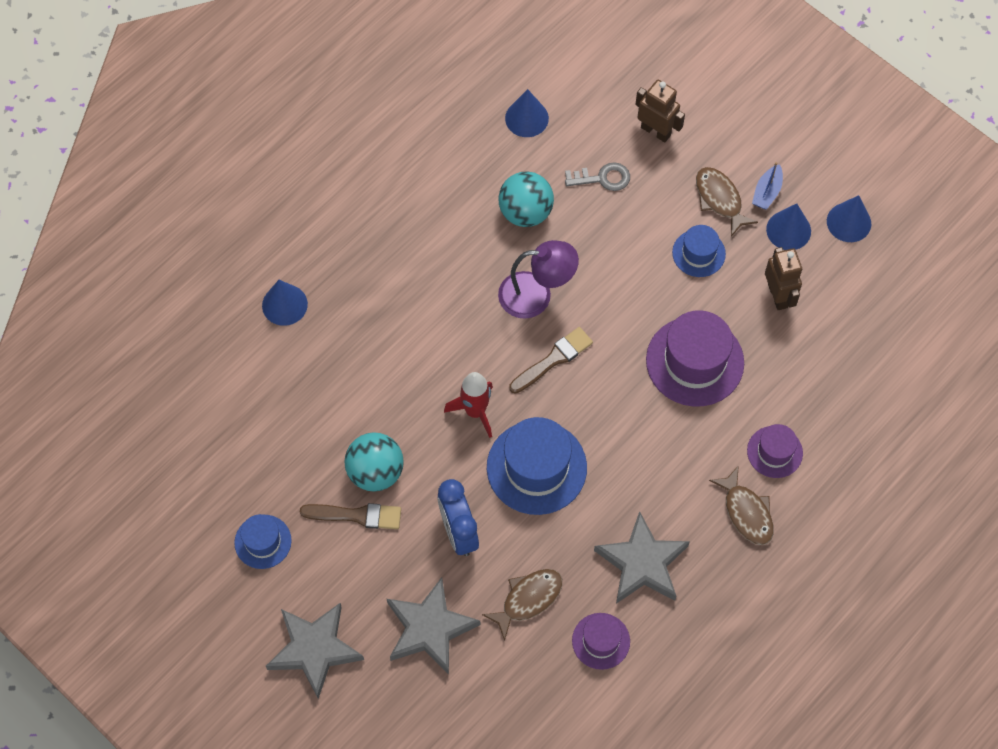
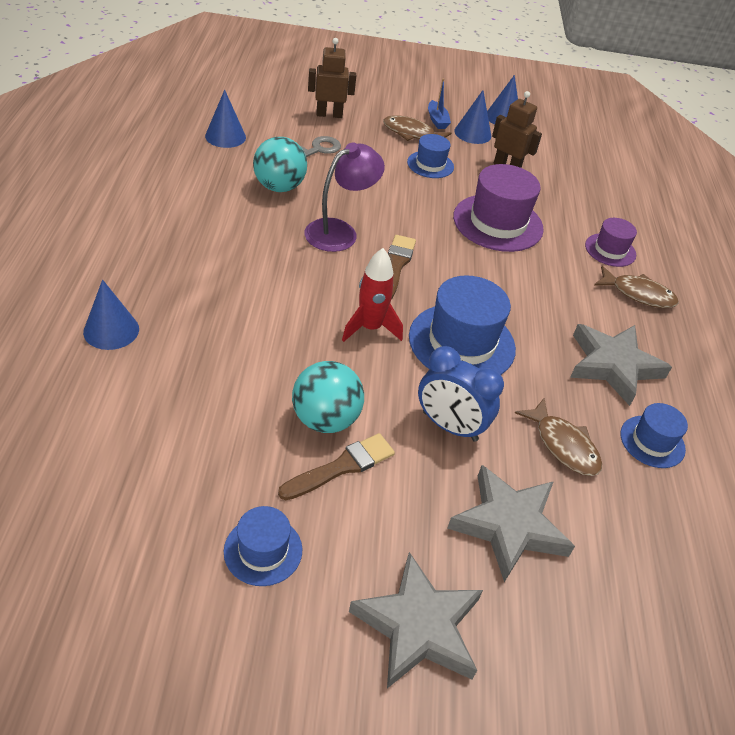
camera: 45 degrees left, 20 degrees down
(528, 599) = (563, 445): brown fish -> brown fish turned 135 degrees clockwise
(601, 641) = (652, 441): purple hat -> blue hat

